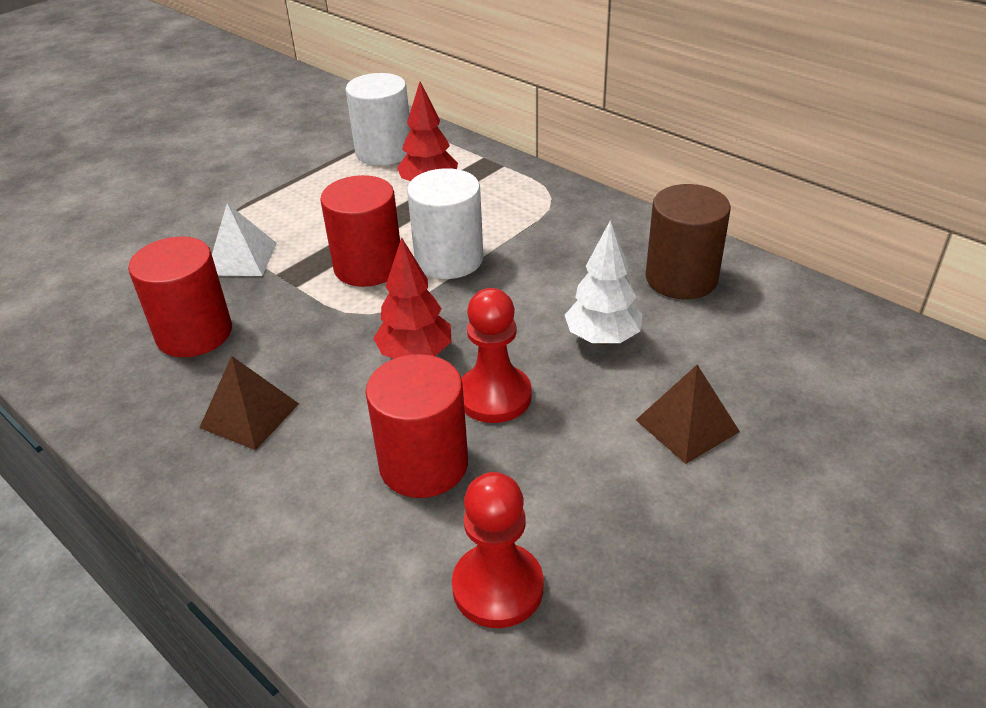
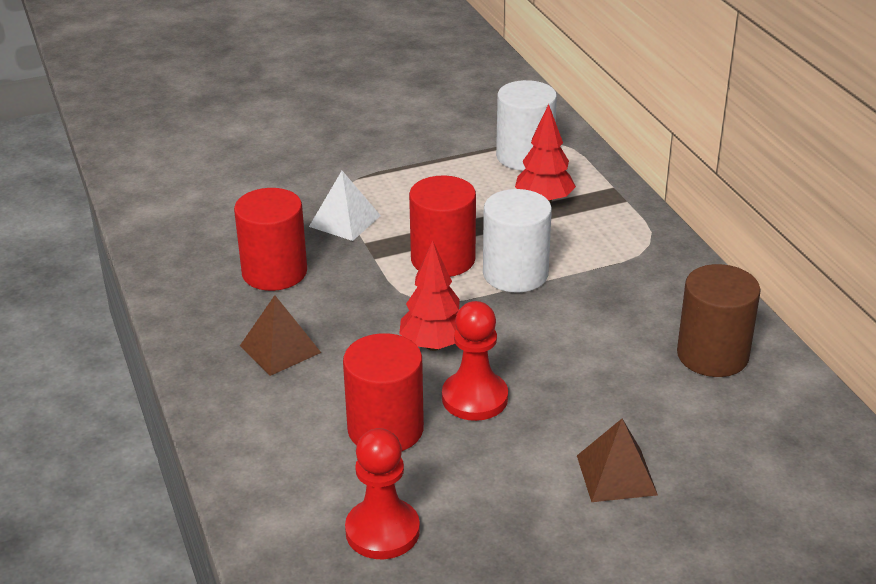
camera: 25 degrees right, 5 degrees down
(602, 338) = (599, 383): white tree -> none

